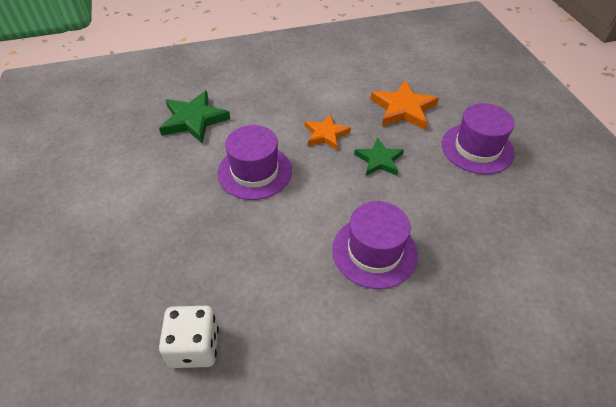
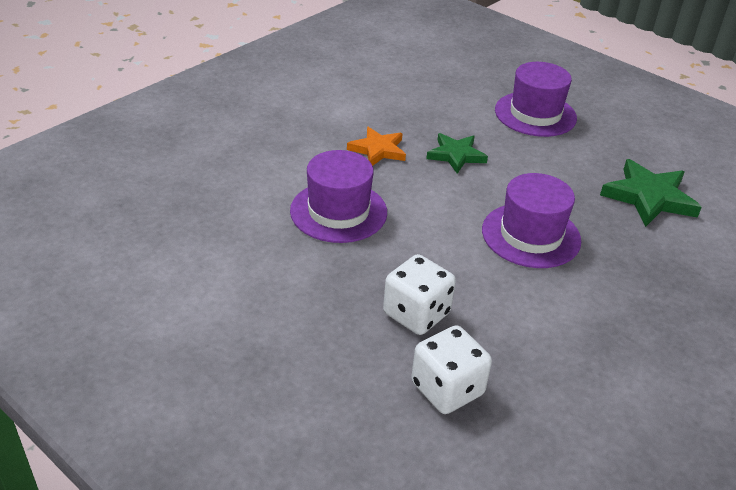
camera: 35 degrees left, 10 degrees down
(194, 120) = (207, 186): green star -> green star (649, 197)
(231, 275) = (416, 314): none -> white dice
(403, 109) = (433, 100): orange star -> none

